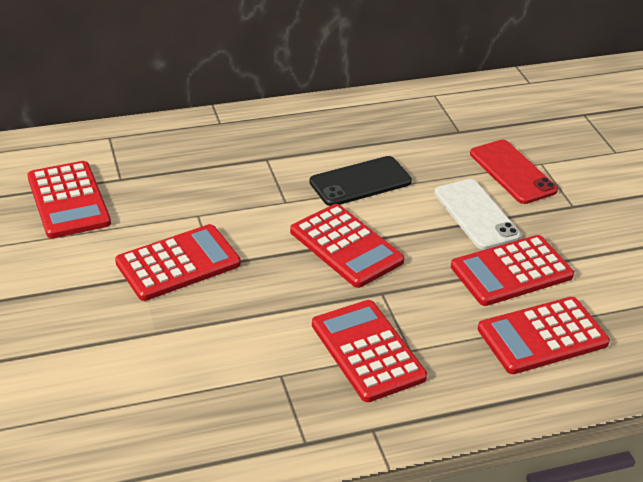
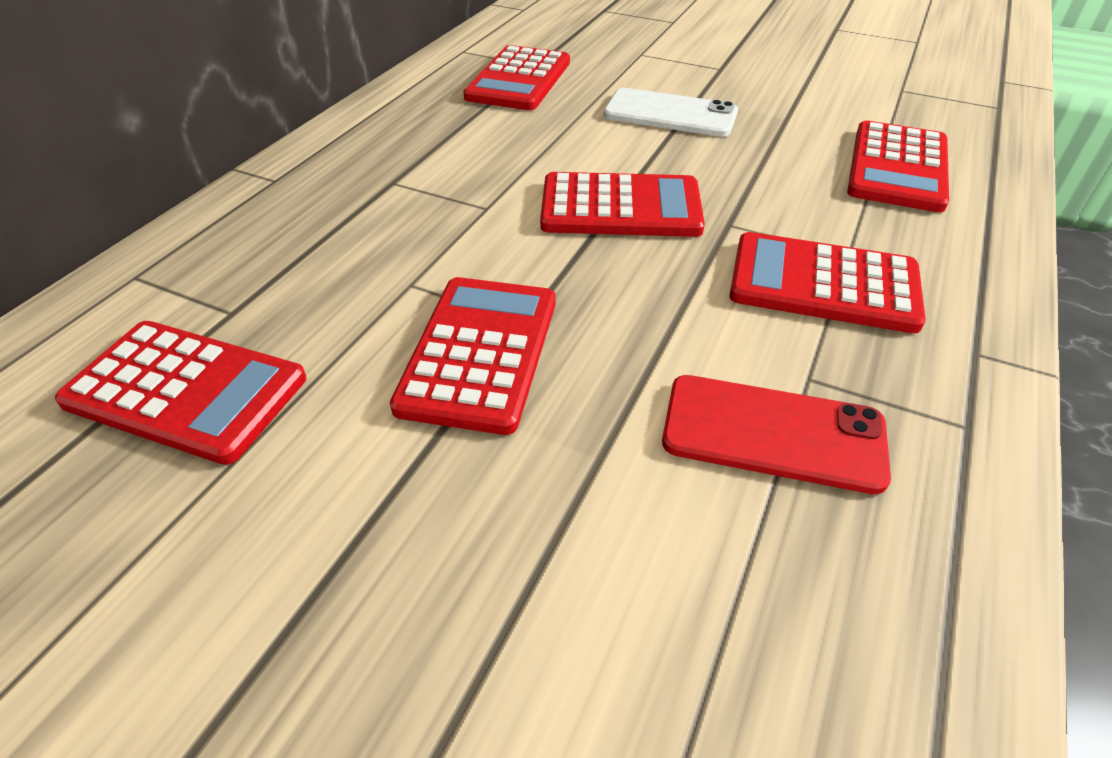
camera: 45 degrees left, 5 degrees up
(360, 182) = (526, 147): black phone -> none
(511, 271) = (780, 137): red calculator -> red calculator (519, 80)
(512, 172) = (633, 70): red phone -> red phone (773, 433)

